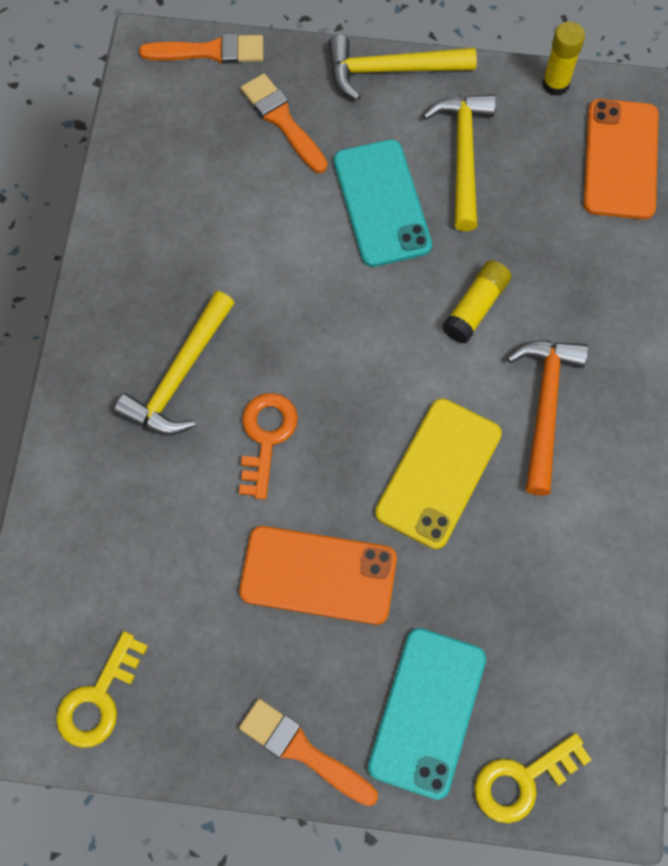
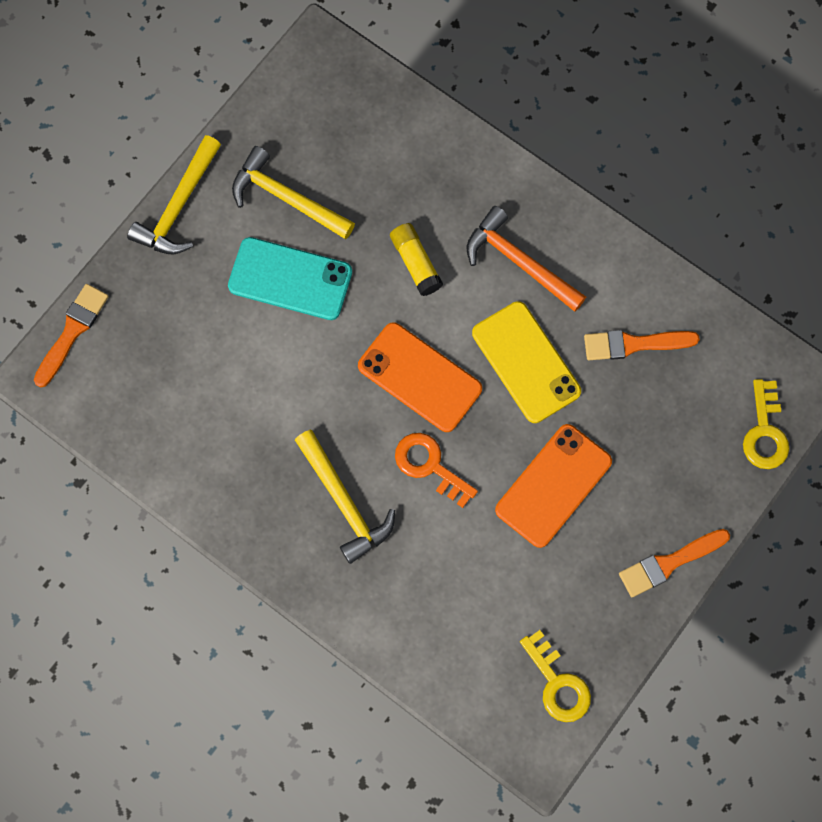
camera: 60 degrees left, 5 degrees up
(282, 120) = (172, 311): orange brush -> orange brush (634, 344)
(427, 712) = (688, 466): turquoise phone -> none
(555, 84) = (267, 97): yellow glue stick -> none
(620, 159) = (359, 92): orange phone -> orange phone (419, 377)

